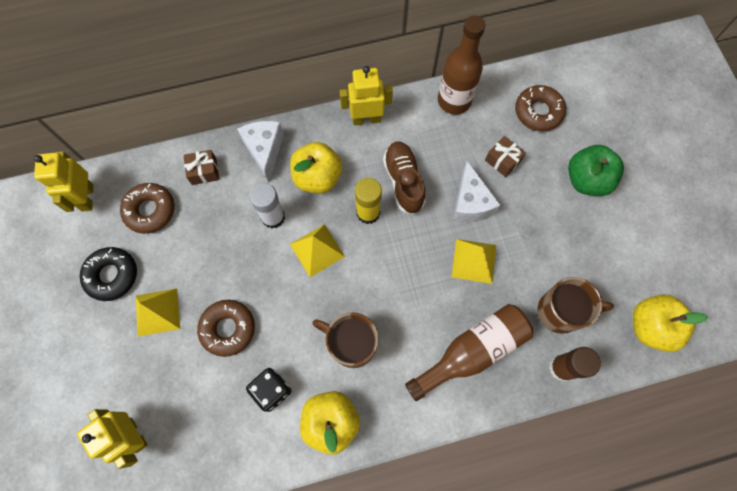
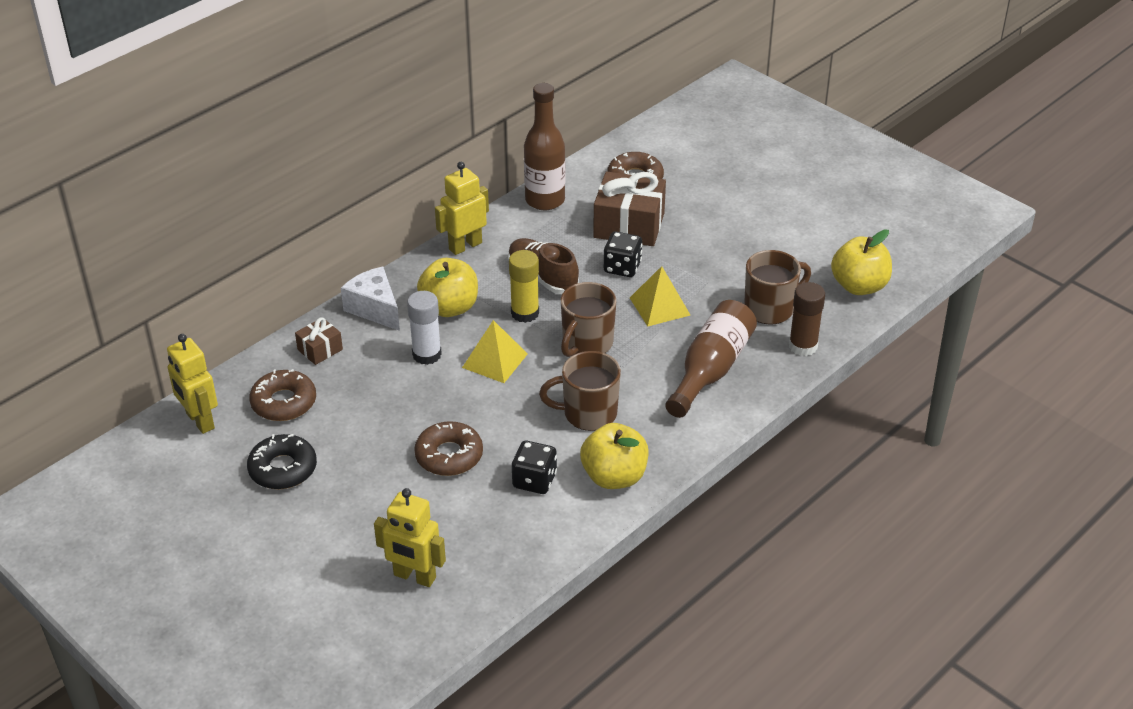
camera: 30 degrees left, 30 degrees down
(157, 312) = (360, 475): yellow pyramid -> none
(394, 270) = (586, 344): none -> brown mug
(470, 203) = (622, 267): white cheese -> black dice
(502, 160) = (629, 225): brown gift -> brown gift, size x1.97
(586, 180) = (720, 209): green apple -> none

